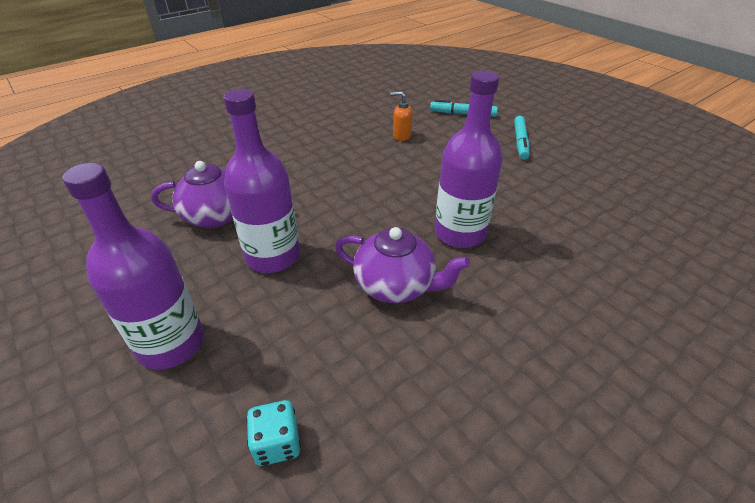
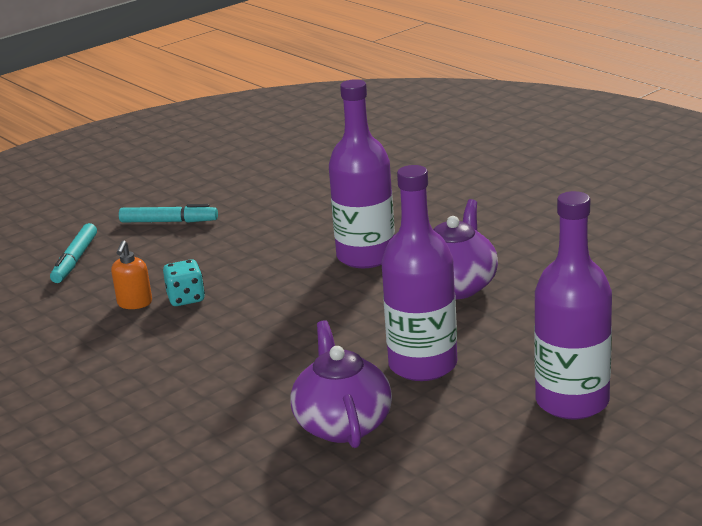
camera: 90 degrees left, 15 degrees down
(277, 443) = (651, 323): turquoise dice -> turquoise dice (186, 298)

